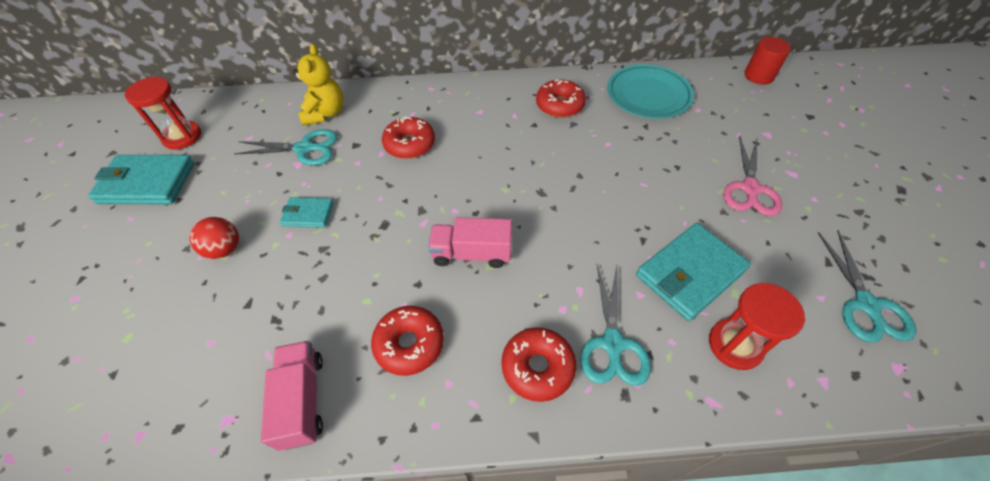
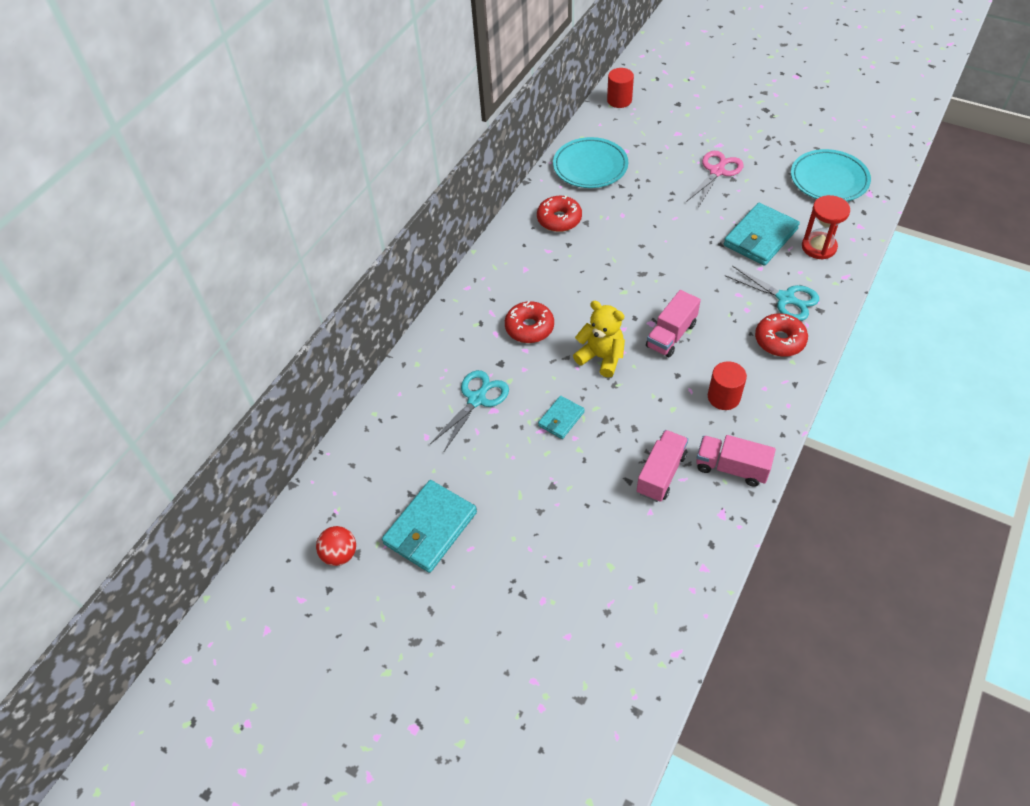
camera: 55 degrees left, 0 degrees up
(182, 137) = (381, 489): red hourglass -> none
(225, 249) = (560, 484): red ball -> red ball (340, 554)
(267, 330) = (661, 473): none -> pink truck
(325, 113) = (439, 371): yellow teddy bear -> yellow teddy bear (601, 357)
(409, 344) = (723, 397): red donut -> red cylinder
(690, 273) = (760, 237): turquoise wallet -> turquoise wallet turned 45 degrees clockwise
(750, 189) = (717, 171): pink scissors -> pink scissors turned 105 degrees counterclockwise
(866, 305) = (829, 179): turquoise scissors -> turquoise plate

